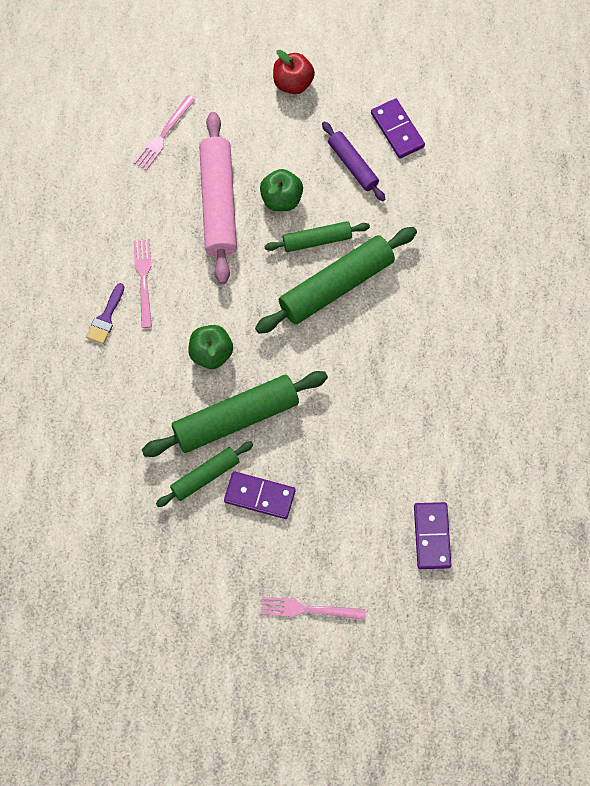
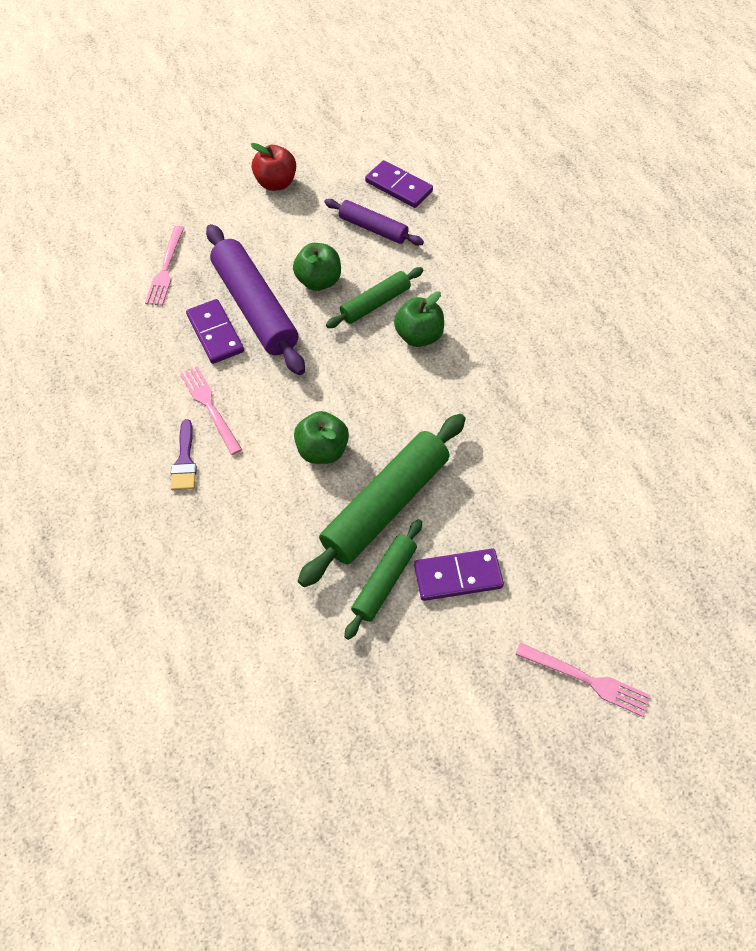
camera: 25 degrees left, 10 degrees down
(218, 203) = (255, 307): pink rolling pin -> purple rolling pin
(308, 609) = (586, 679): pink fork -> pink fork turned 135 degrees counterclockwise
(336, 286) = (418, 336): green rolling pin -> green apple
(432, 536) = (667, 536): purple domino -> purple domino (215, 333)

